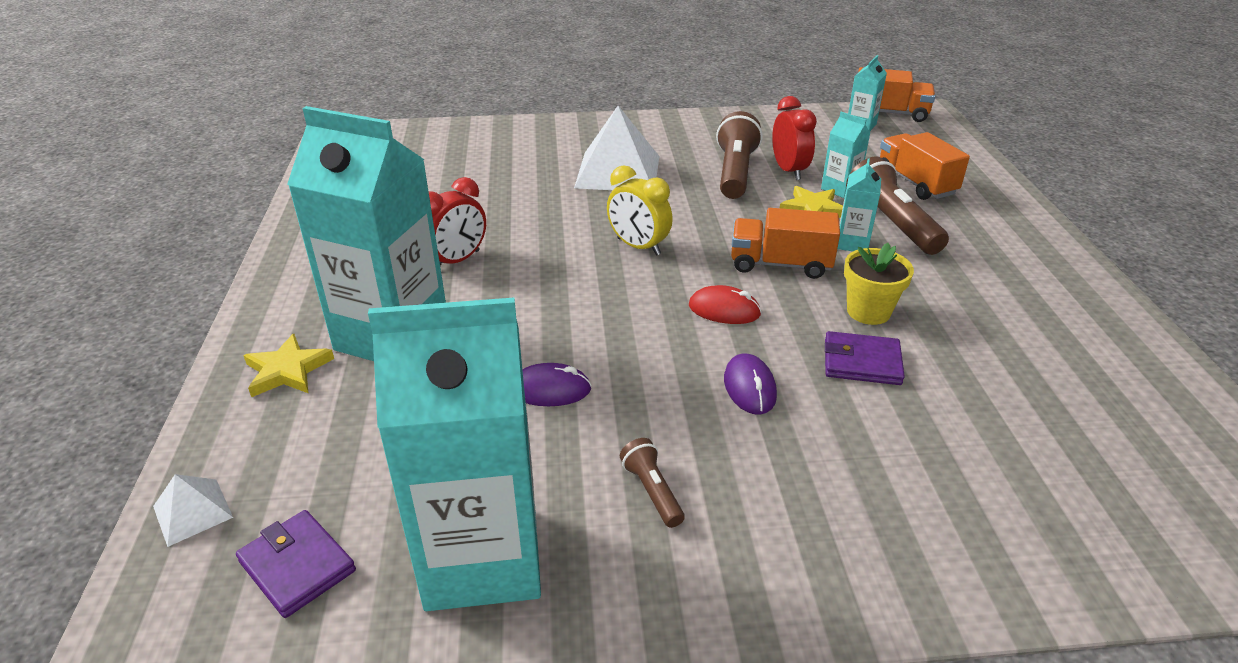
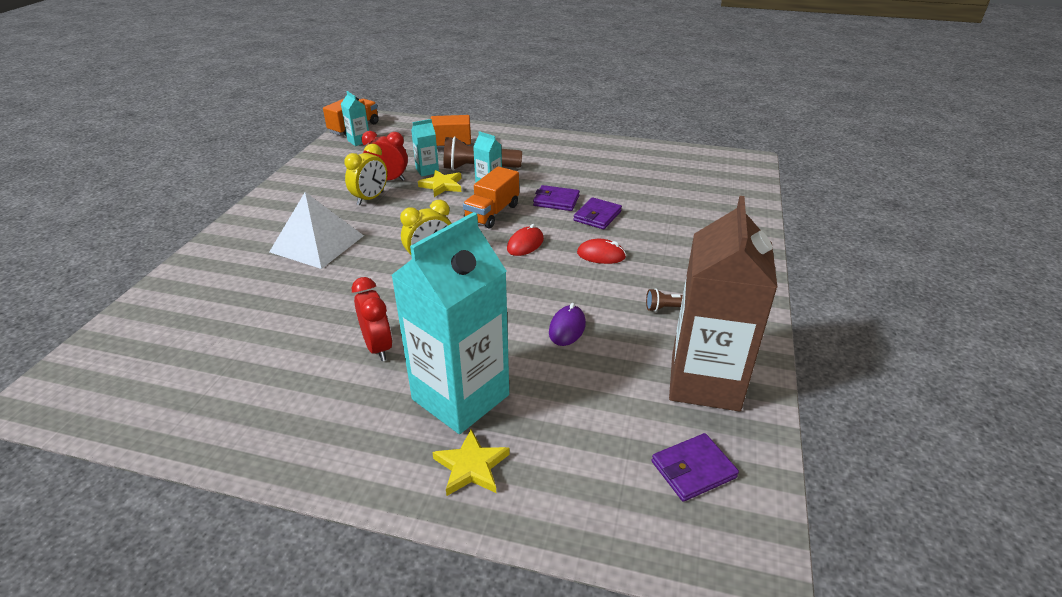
camera: 70 degrees left, 0 degrees up
(192, 511) = (624, 533): white pyramid -> none
(482, 558) = (704, 382): turquoise carton -> brown carton
(734, 172) = (370, 198): brown flashlight -> yellow clock
(749, 388) = (601, 255): purple mouse -> red mouse
(868, 311) = (556, 201): yellow flower pot -> purple wallet

